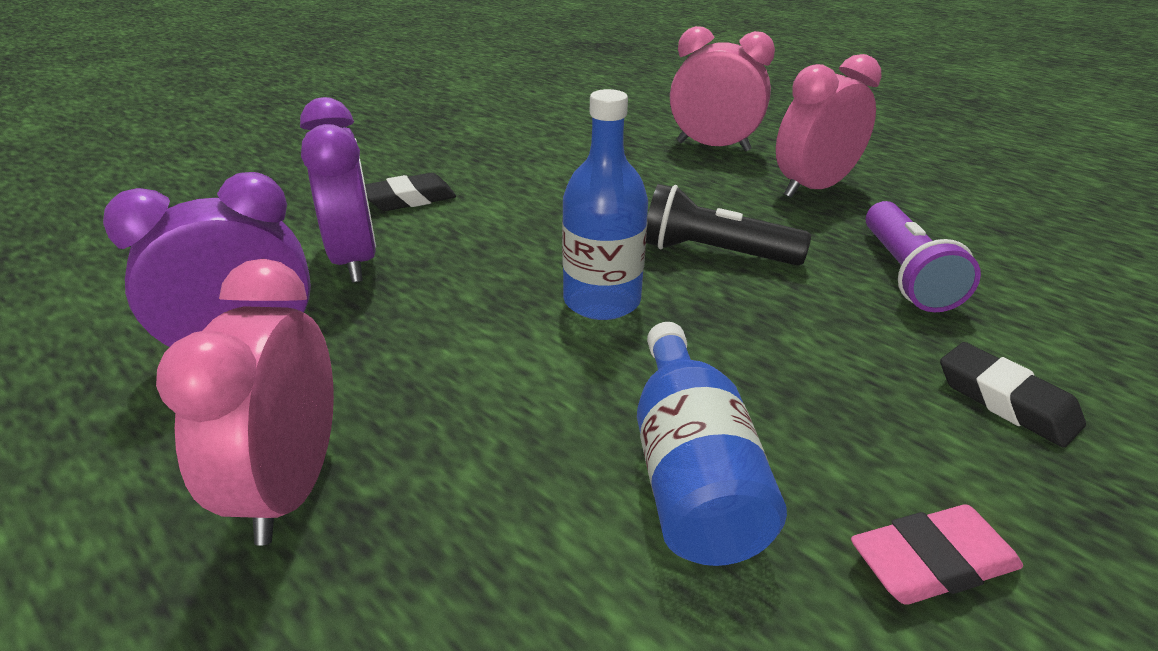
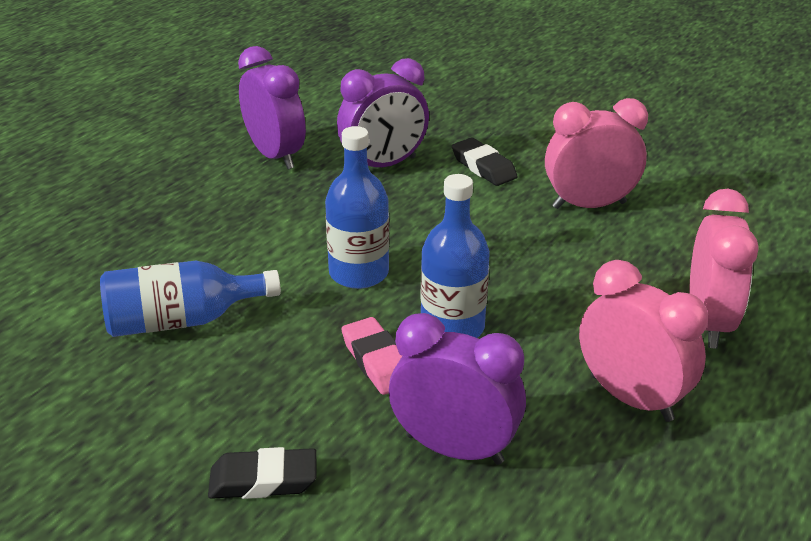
camera: 80 degrees right, 0 degrees up
(290, 486) = (170, 196): pink clock -> pink clock (589, 205)
(714, 253) = (452, 327): black flashlight -> blue bottle
(904, 274) = (454, 448): purple flashlight -> purple clock
(932, 562) = (110, 413): pink eraser -> pink eraser (377, 361)
(1005, 401) = (263, 480): black eraser -> black eraser turned 45 degrees clockwise

